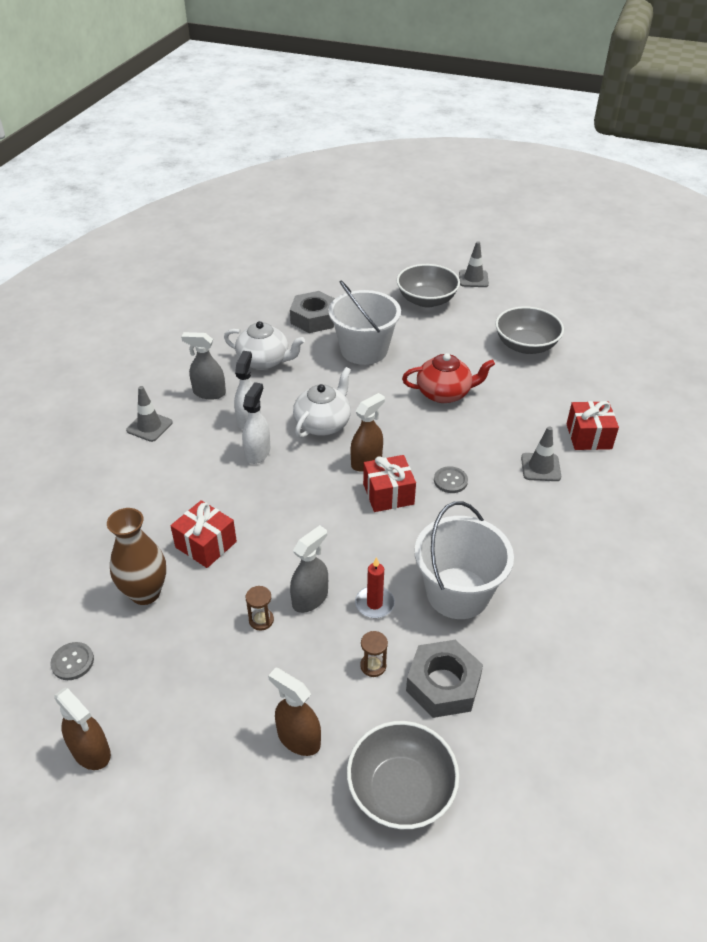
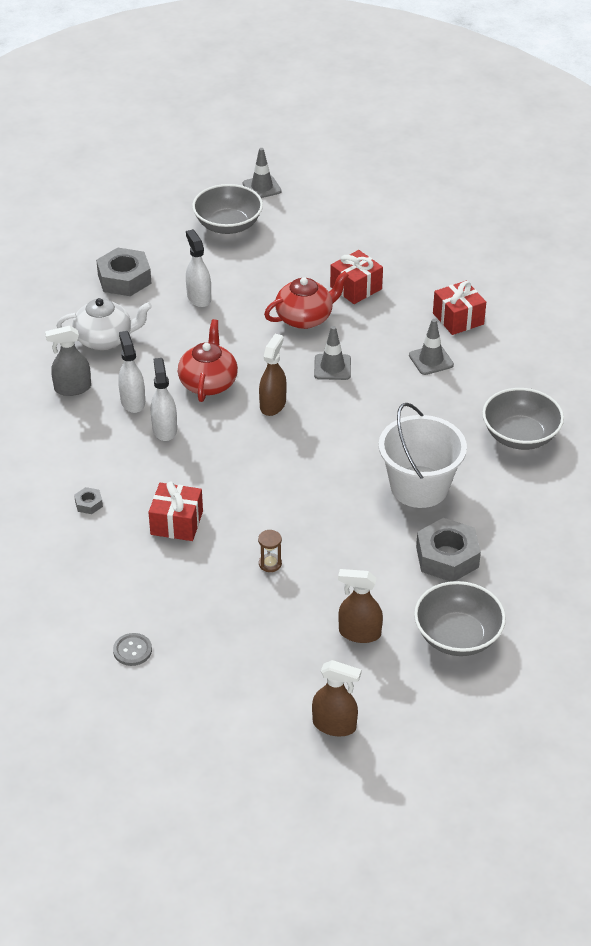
camera: 25 degrees left, 0 degrees up
(91, 751) = (201, 702): brown spray bottle -> brown spray bottle (334, 725)
(145, 593) = (153, 579): brown vase -> none
(146, 498) = (89, 504): none -> grey nut
(149, 426) = (38, 439): grey traffic cone -> grey traffic cone (332, 367)
(310, 598) = (300, 533): grey spray bottle -> none
(323, 424) = (208, 383): white teapot -> red teapot
(364, 350) = (199, 297): white bucket -> white spray bottle
(373, 666) = (384, 564): brown hourglass -> none
(374, 604) = (356, 518): red candle -> none
(388, 494) = (311, 427): red gift -> red gift (356, 288)
(450, 481) = (359, 397): grey button -> none
(526, 345) = (354, 246): grey bowl -> grey bowl (520, 436)

